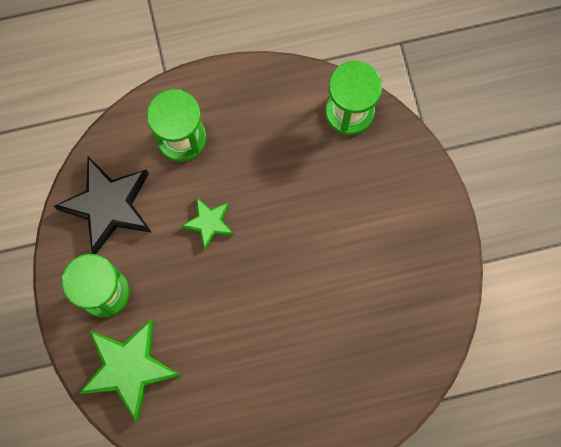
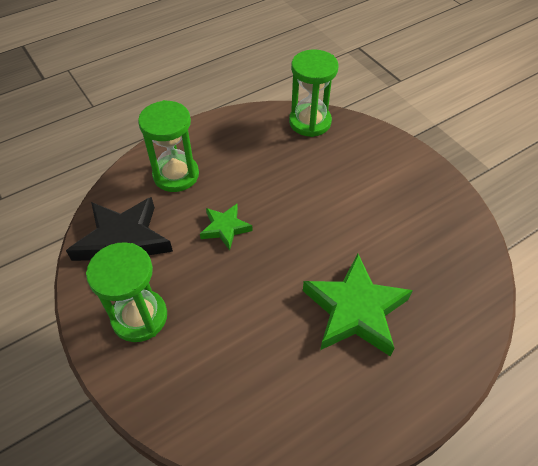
camera: 20 degrees left, 25 degrees down
(129, 368) = (189, 382): green star -> green star (355, 310)

